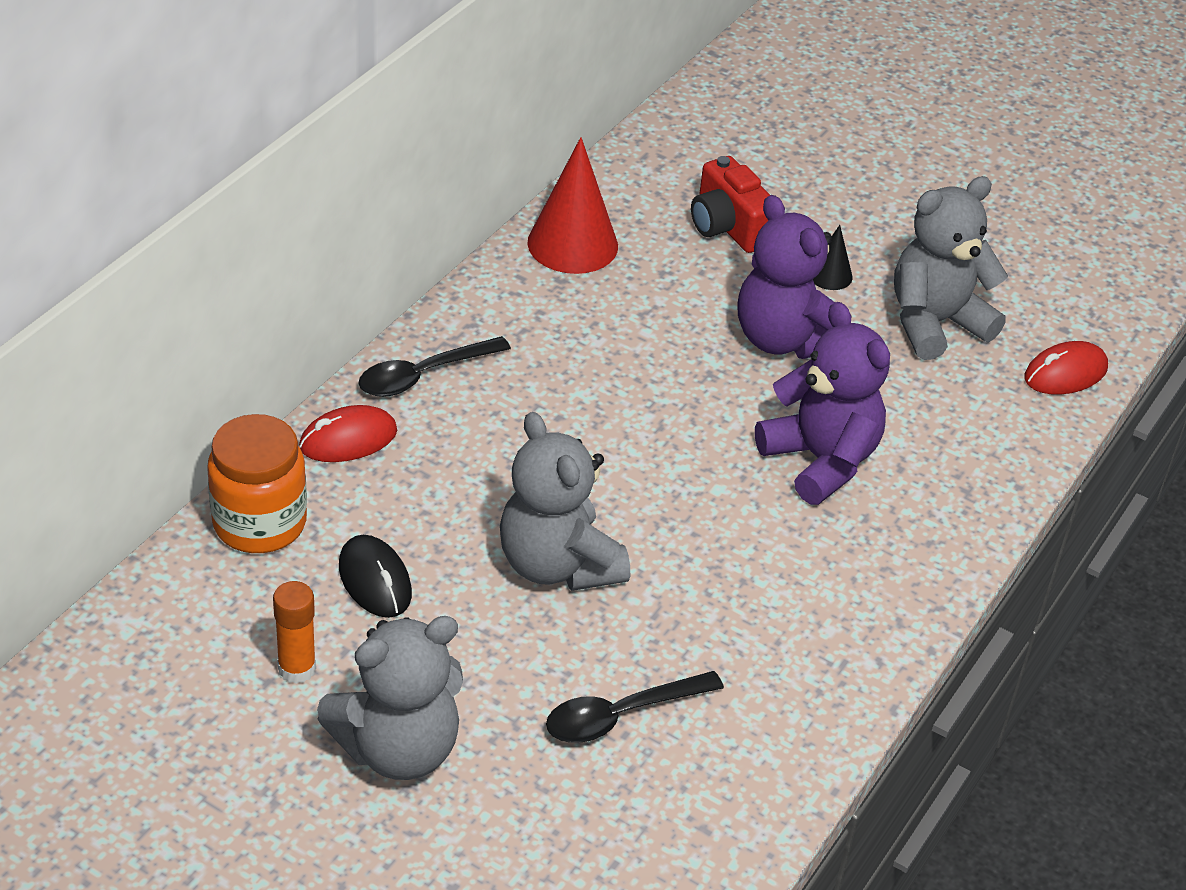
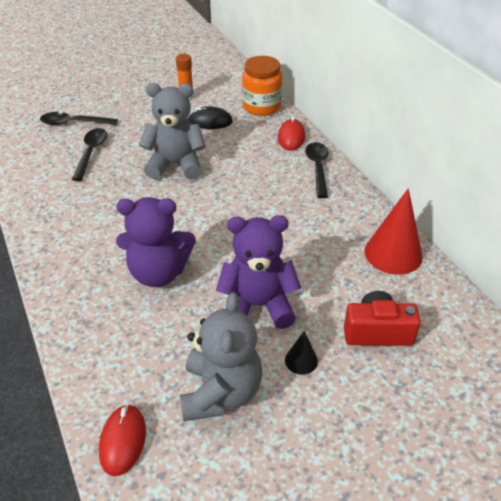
camera: 125 degrees right, 0 degrees up
(398, 748) = (133, 105): grey teddy bear -> none
(545, 815) = (74, 123): none -> black spoon

